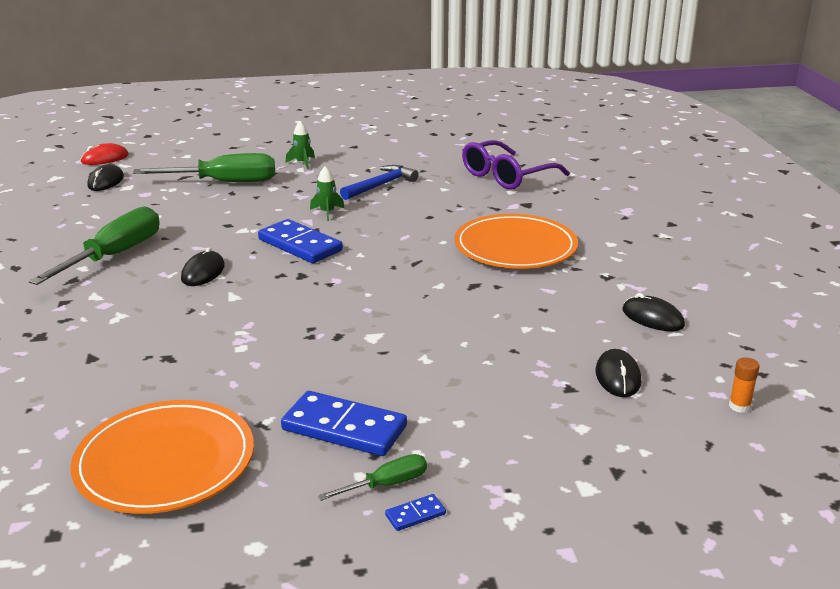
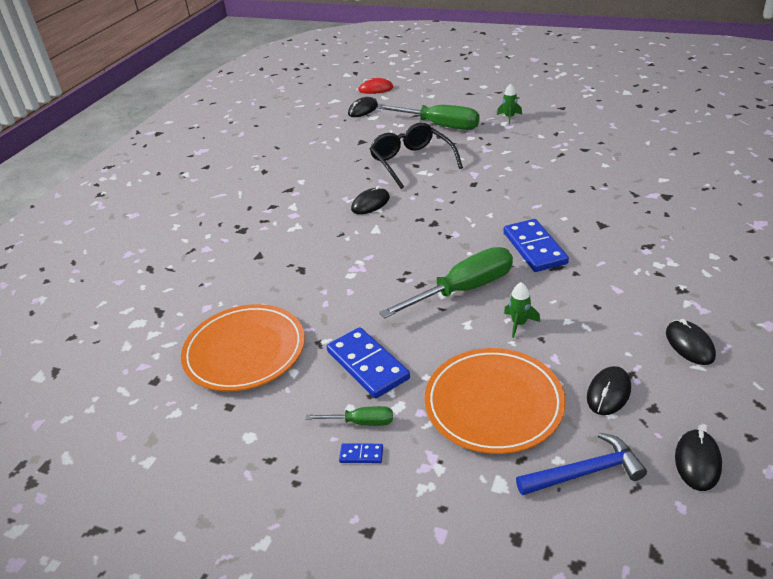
camera: 35 degrees right, 10 degrees up
(115, 255) = (327, 175): green screwdriver -> green screwdriver (464, 289)
(220, 222) = (411, 162): none -> black glasses
(300, 245) = (452, 195): blue domino -> blue domino (534, 248)
(327, 212) = (494, 169): green rocket -> green rocket (519, 324)
(380, 185) = (554, 151): blue hammer -> blue hammer (585, 472)
(506, 176) = (671, 162): purple glasses -> none
(515, 247) = (621, 238): orange plate -> orange plate (493, 403)
(739, 406) = (697, 461): orange glue stick -> black mouse

